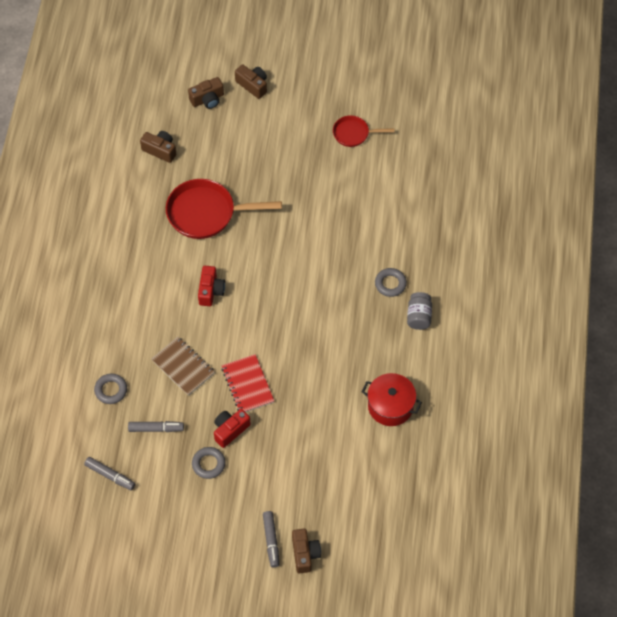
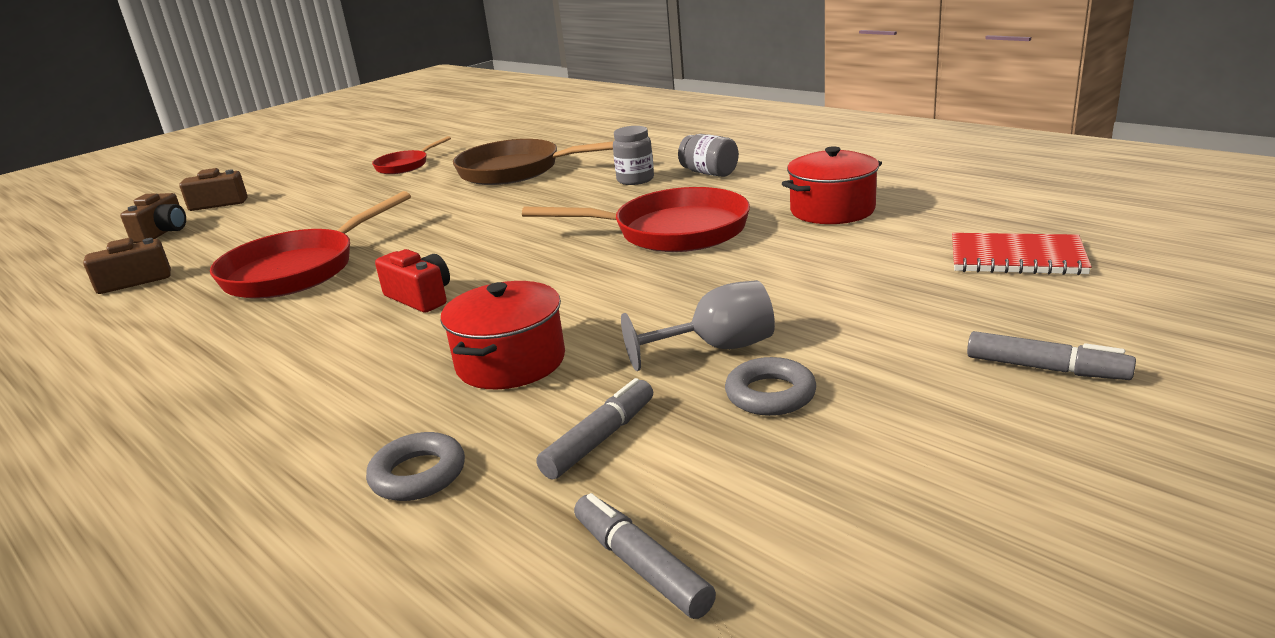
camera: 50 degrees left, 35 degrees down
(110, 476) = (641, 565): grey marker -> grey marker turned 105 degrees counterclockwise
(183, 367) = (511, 362): brown notebook -> red pot
(230, 430) = (716, 348): red camera -> grey goblet
(247, 385) = (643, 308): red notebook -> red notebook (1016, 258)
(305, 554) = (1106, 338): brown camera -> none
(328, 347) = (672, 231): none -> red pan
(375, 207) = (516, 171): none -> brown pan
(390, 284) = (635, 180): grey ring -> grey jar

